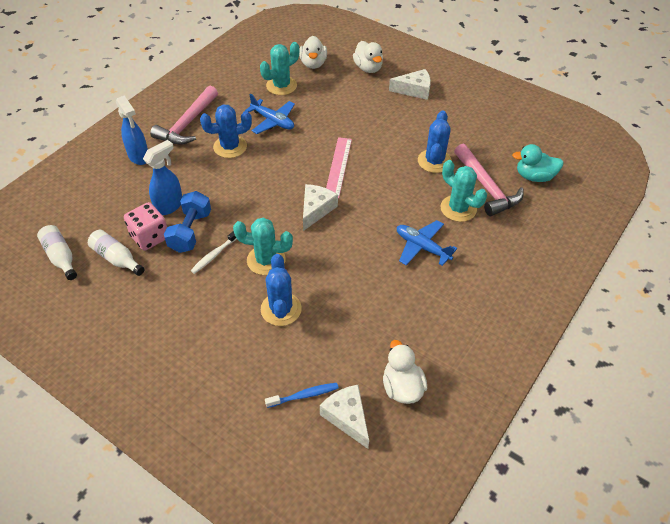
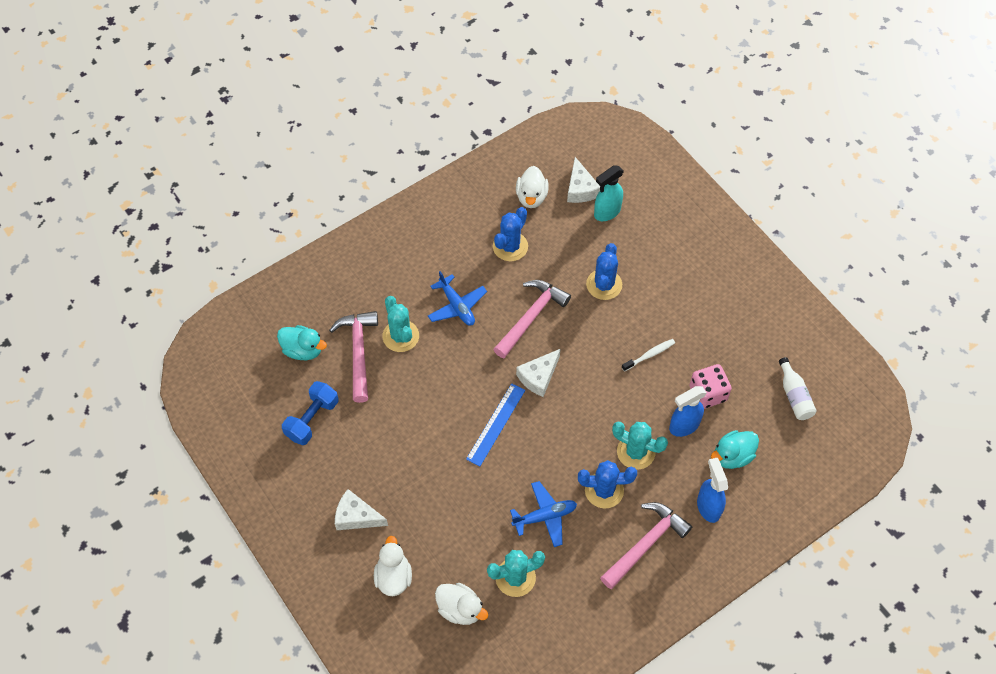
camera: 160 degrees left, 10 degrees up
(117, 258) = (741, 378): white bottle -> none
(121, 195) = (732, 456): none -> turquoise duck
(190, 231) = (667, 388): blue dumbbell -> blue dumbbell (312, 419)
(266, 260) = (603, 335): turquoise cactus -> turquoise cactus (636, 452)
(273, 121) = (544, 516): blue plane -> blue plane turned 105 degrees clockwise
(304, 395) = (606, 212): blue toothbrush -> turquoise spray bottle
(313, 64) = (460, 609): white duck -> white duck turned 105 degrees clockwise
(338, 167) = (496, 424): pink ruler -> blue ruler
(344, 257) = (531, 317): none -> pink hammer
(434, 161) = (392, 400): blue cactus -> blue cactus (510, 246)

